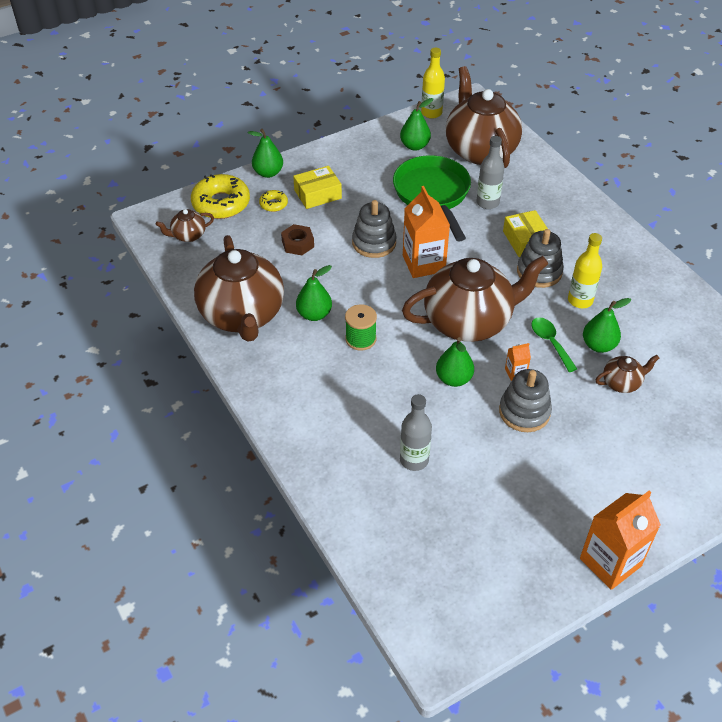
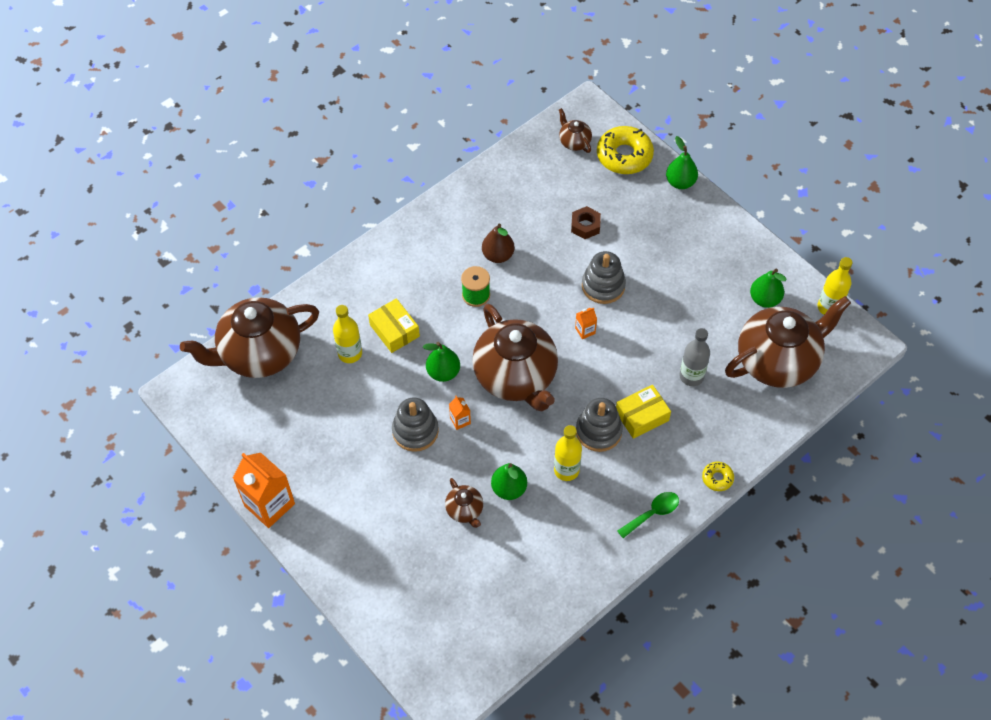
camera: 80 degrees right, 10 degrees up
(242, 315) = (485, 203): brown teapot -> brown teapot (259, 353)
(273, 204) = (635, 196): yellow donut -> yellow donut (717, 478)
(314, 314) = (498, 255): green pear -> brown pear
(317, 194) = (660, 228): yellow box -> yellow box (394, 330)
(414, 460) = (350, 353): grey bottle -> yellow bottle
(423, 263) = (585, 330): orange carton -> orange carton, size x0.45
(433, 194) = (690, 326): green pan -> none
(550, 342) = (504, 447): green spoon -> green spoon (652, 513)

